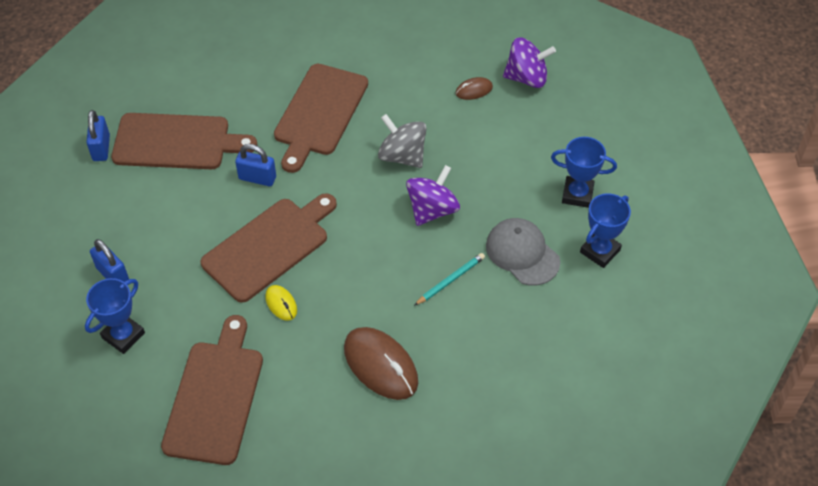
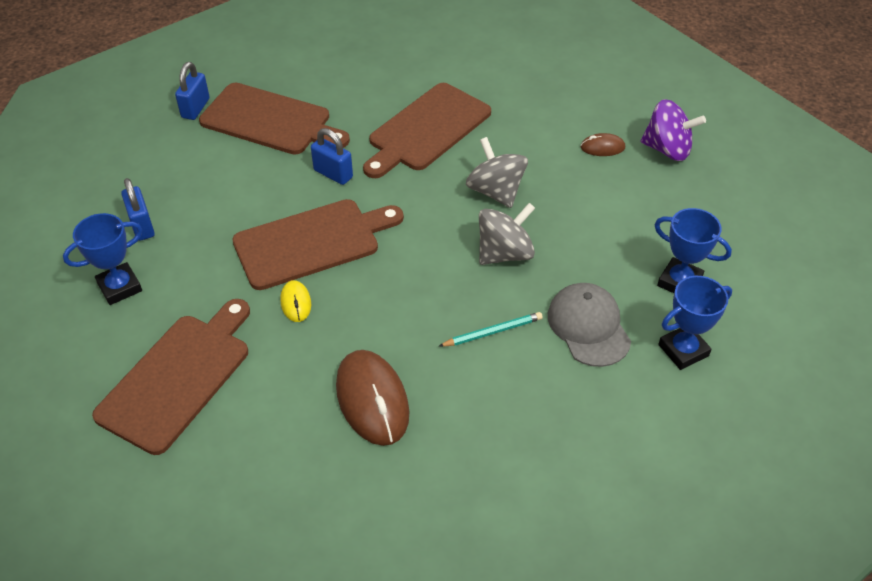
camera: 20 degrees right, 5 degrees down
(432, 210) = (504, 253): purple spinning top -> grey spinning top

